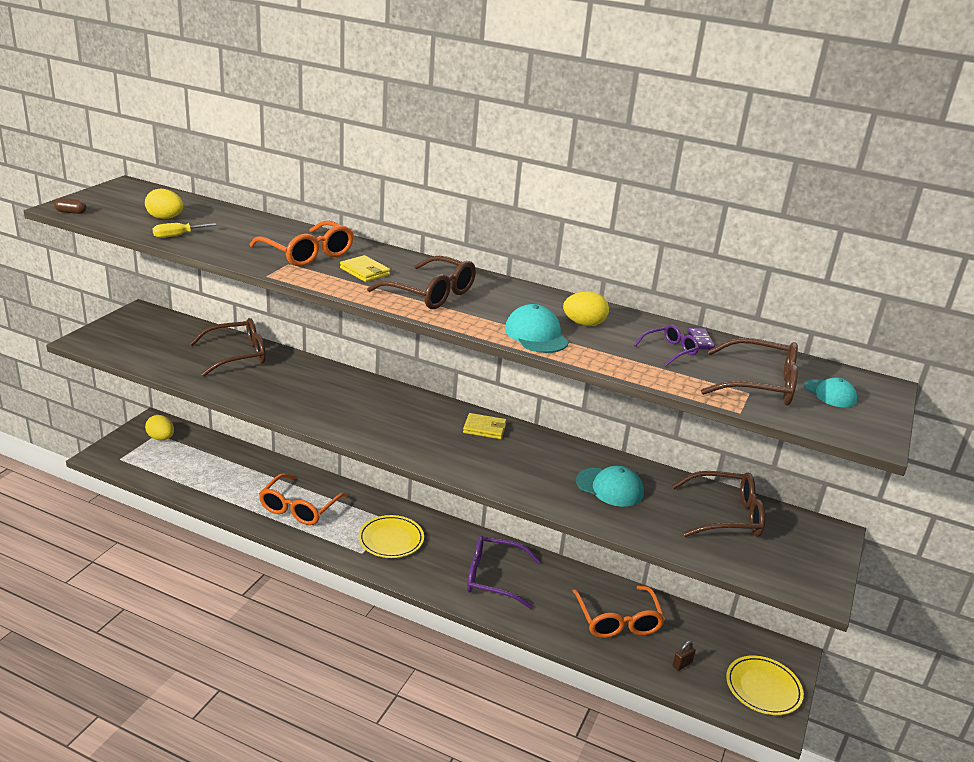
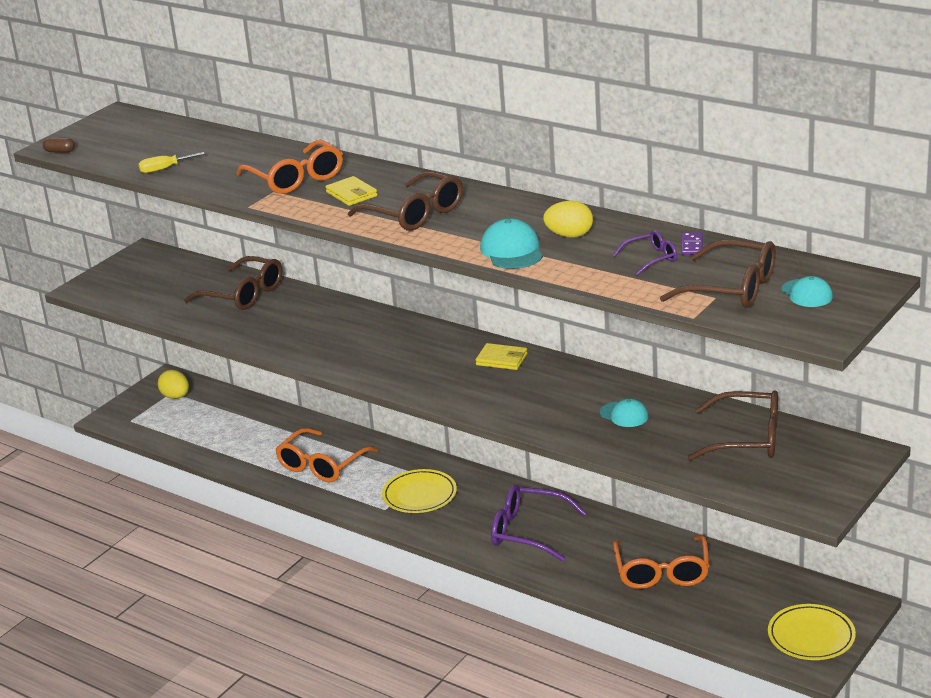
camera: 15 degrees right, 0 degrees up
(165, 218) = (154, 150): yellow egg -> none
(237, 355) = (243, 294): brown glasses -> brown glasses turned 45 degrees clockwise
(610, 487) = (624, 414): turquoise cap -> turquoise cap, size x0.66
(682, 664) = (723, 614): brown padlock -> none

